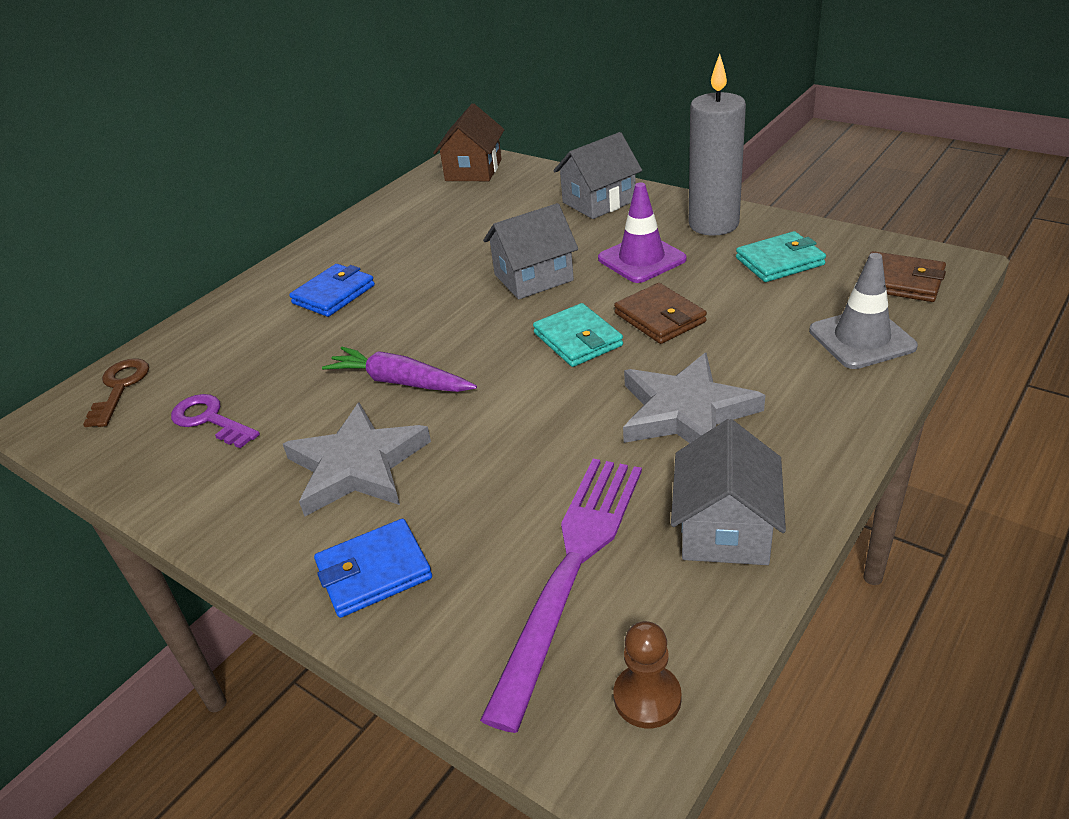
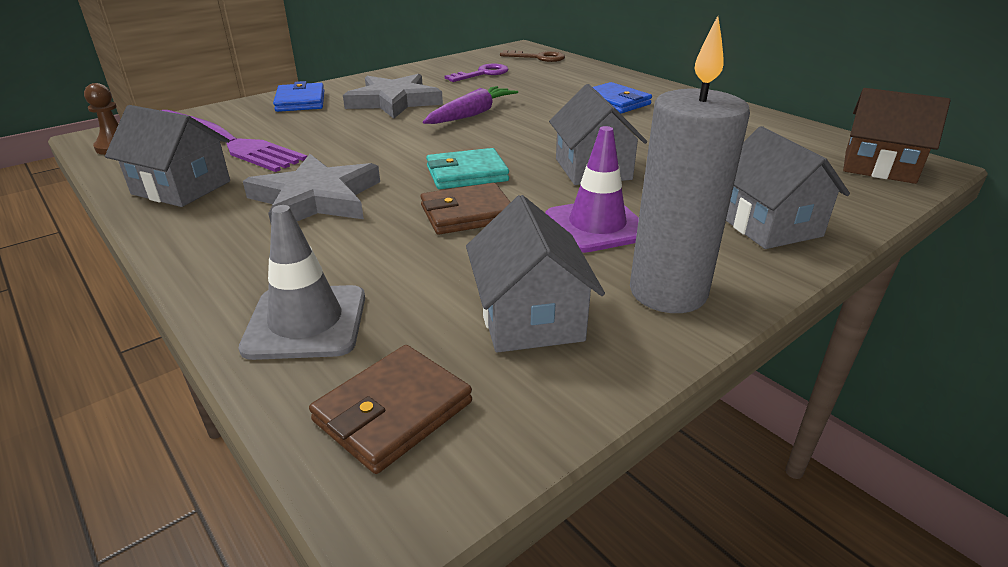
camera: 100 degrees right, 5 degrees down
(779, 261) = (530, 317): turquoise wallet -> grey house

